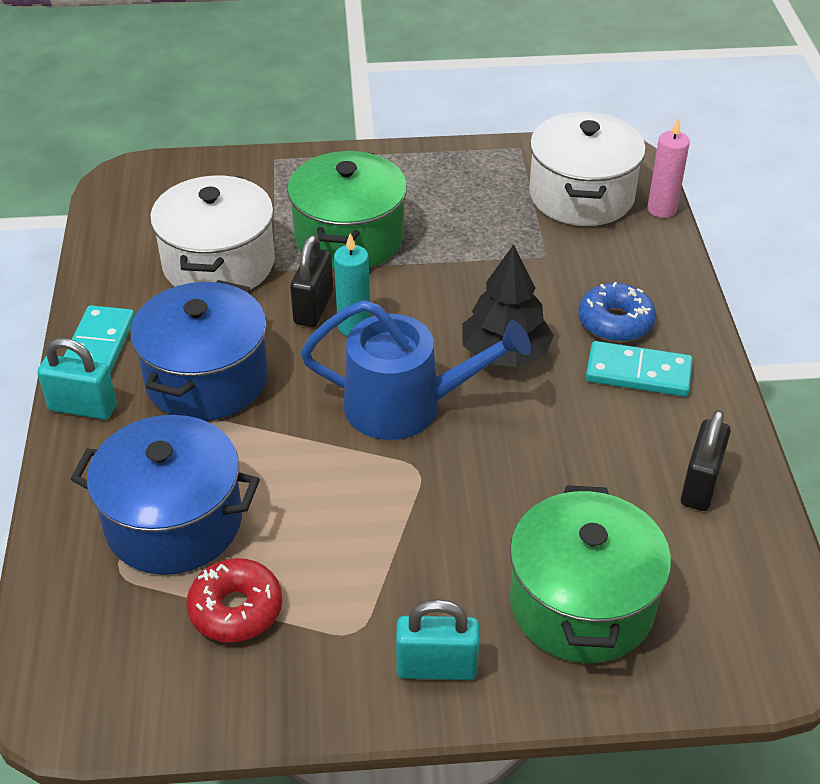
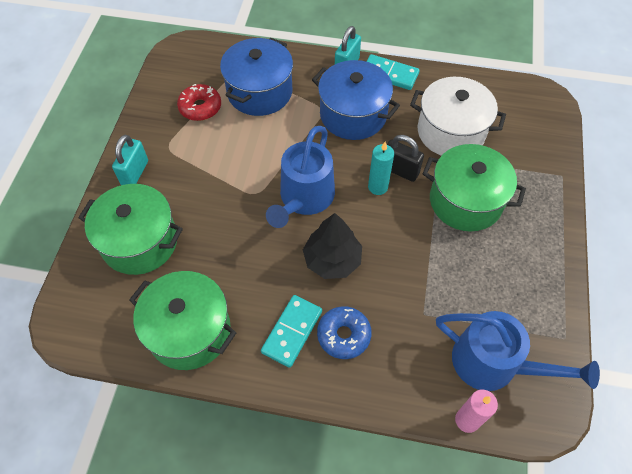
camera: 105 degrees right, 15 degrees up
(581, 196) = (493, 363): white pot -> blue watering can
(700, 485) = (189, 331): black padlock -> green pot

